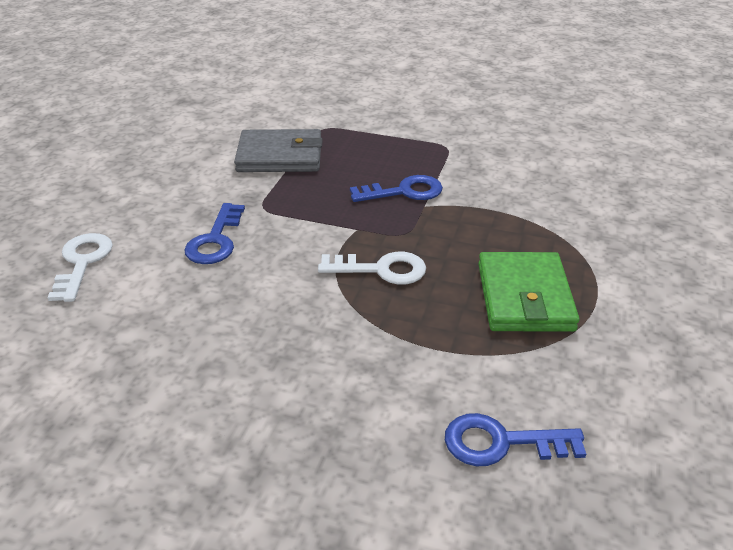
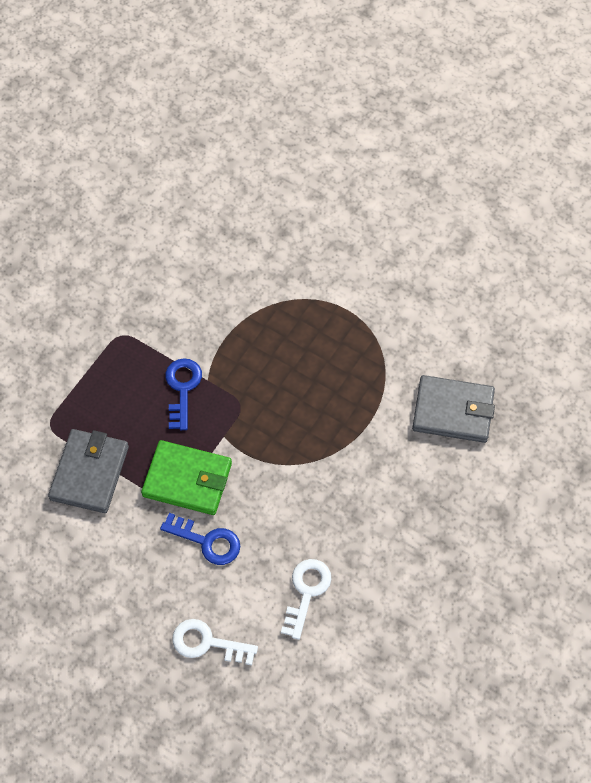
camera: 75 degrees left, 25 degrees up
(380, 269) = (280, 432): white key -> white key (306, 592)
(502, 443) = (453, 411): blue key -> grey wallet
(524, 297) = (336, 352): green wallet -> green wallet (187, 480)

